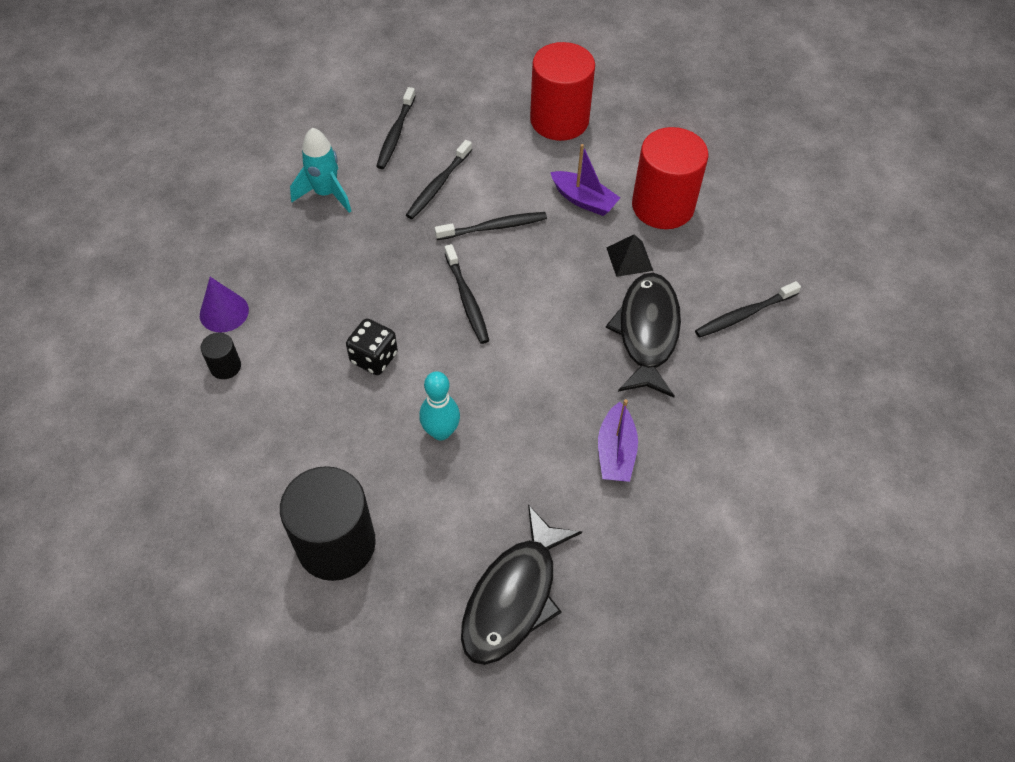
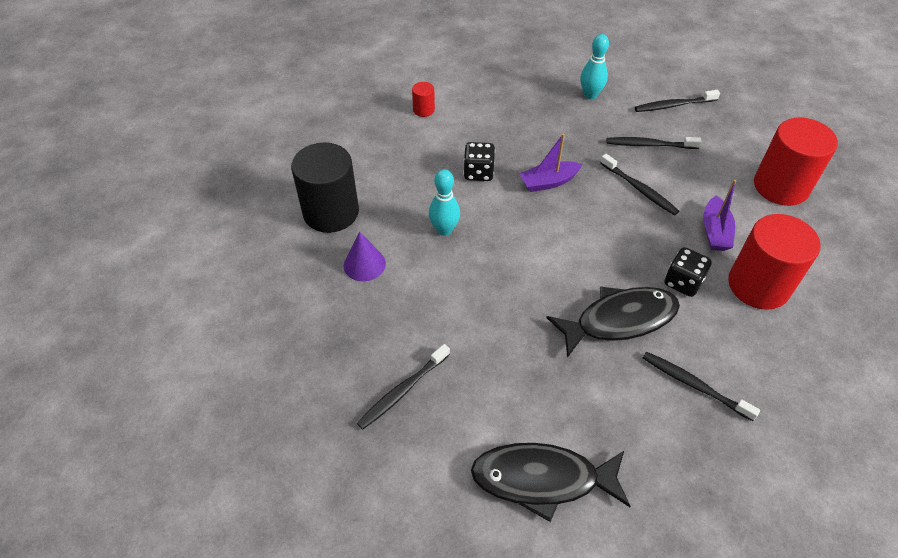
camera: 65 degrees right, 5 degrees down
(224, 312) = (461, 92): purple cone -> purple cone (364, 264)
(225, 366) = (423, 110): black cylinder -> red cylinder
(326, 193) = (590, 95): turquoise rocket -> turquoise bowling pin
(467, 299) = (563, 200): black toothbrush -> black toothbrush (402, 391)
(514, 596) = (340, 320): black fish -> black fish (542, 479)
(615, 452) = (493, 339): purple boat -> purple boat (548, 182)
(629, 259) = (683, 282): black pyramid -> black dice

